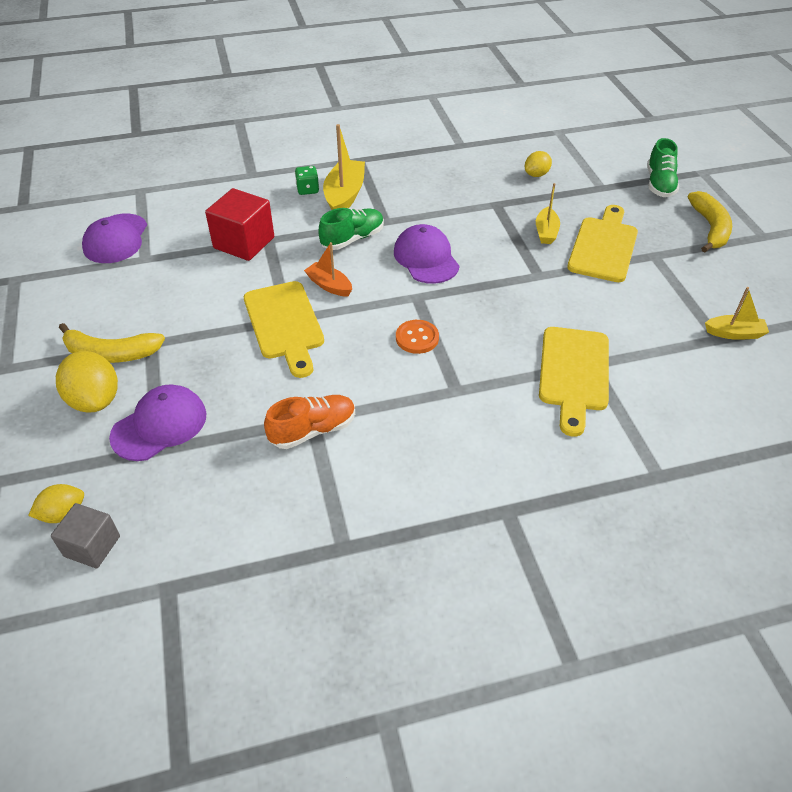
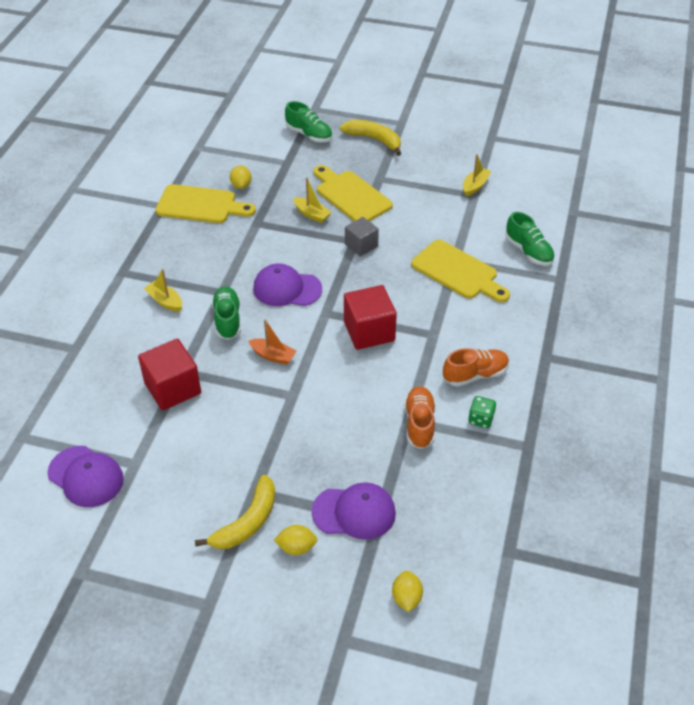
camera: 60 degrees left, 0 degrees up
(92, 546) = (448, 586): grey cube -> grey cube (361, 245)
(95, 400) = (296, 547): yellow lemon -> yellow lemon, size x0.59
(159, 425) = (354, 512): purple cap -> purple cap turned 105 degrees clockwise
(285, 324) = (297, 399): yellow cutting board -> yellow cutting board (200, 205)
(307, 190) = (135, 321): green dice -> green dice (481, 419)
(329, 285) = (273, 356): orange boat -> orange boat turned 135 degrees counterclockwise
(345, 195) = (165, 301): yellow boat -> yellow boat, size x0.61
(417, 338) = (369, 331): orange button -> red cube
(422, 451) = (475, 375): none -> orange shoe
(675, 425) = (528, 251): none -> green shoe

